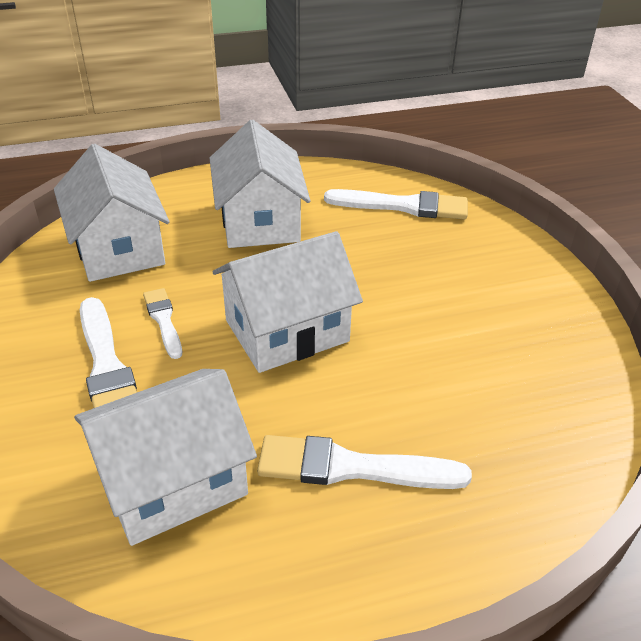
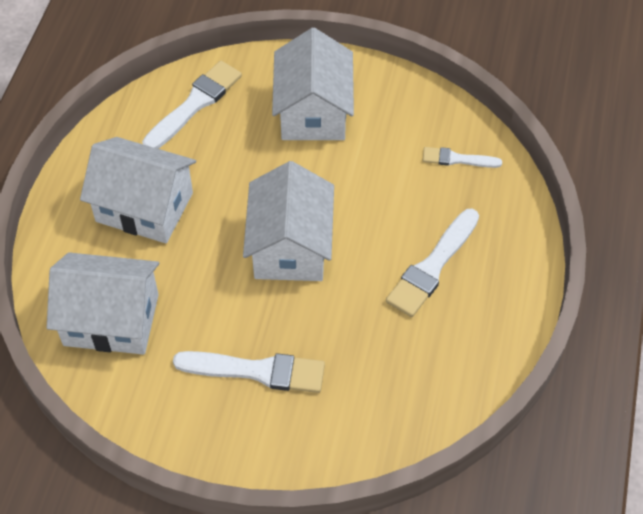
camera: 60 degrees left, 15 degrees up
(163, 320) = (228, 318): white brush -> white brush (457, 159)
(172, 481) = (388, 365): white house -> white house (313, 111)

